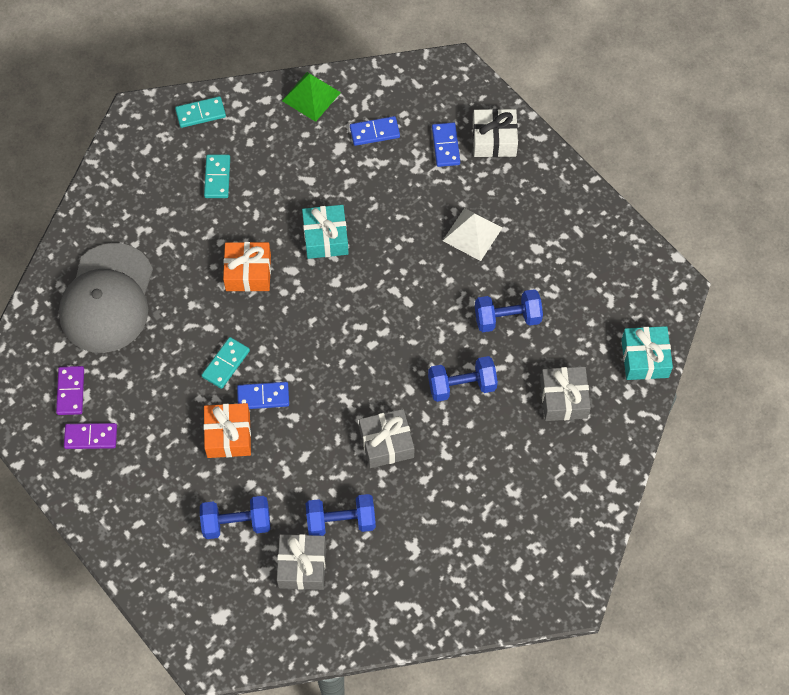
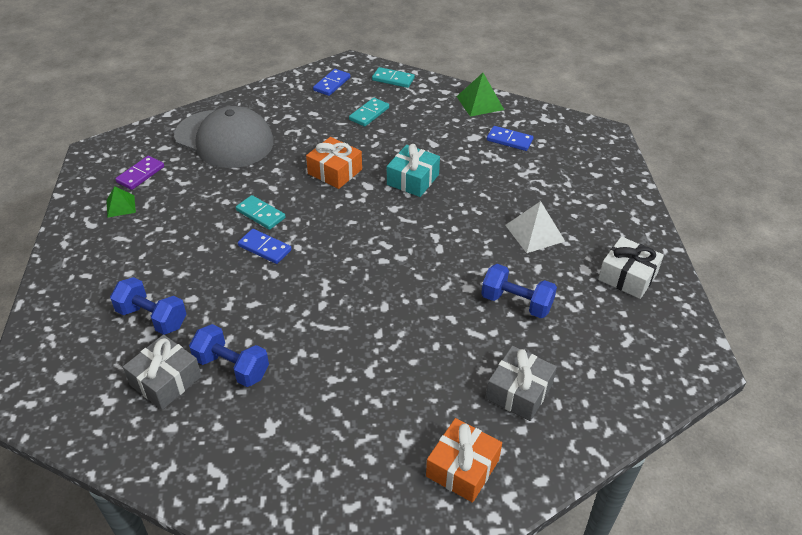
camera: 35 degrees right, 20 degrees down
(91, 437) = (121, 206): purple domino -> green pyramid
(107, 299) = (224, 139): grey cap -> grey cap turned 105 degrees counterclockwise
(226, 364) = (260, 214): turquoise domino -> turquoise domino turned 60 degrees clockwise
(228, 435) = (212, 257): orange gift -> orange gift (462, 468)
(386, 443) = (327, 333): grey gift -> none
(445, 146) = (560, 171): blue domino -> blue domino (331, 84)
(461, 385) = (432, 328): blue dumbbell -> none
(494, 139) = (605, 185): white gift -> white gift (627, 276)
(645, 358) = (629, 404): turquoise gift -> none

